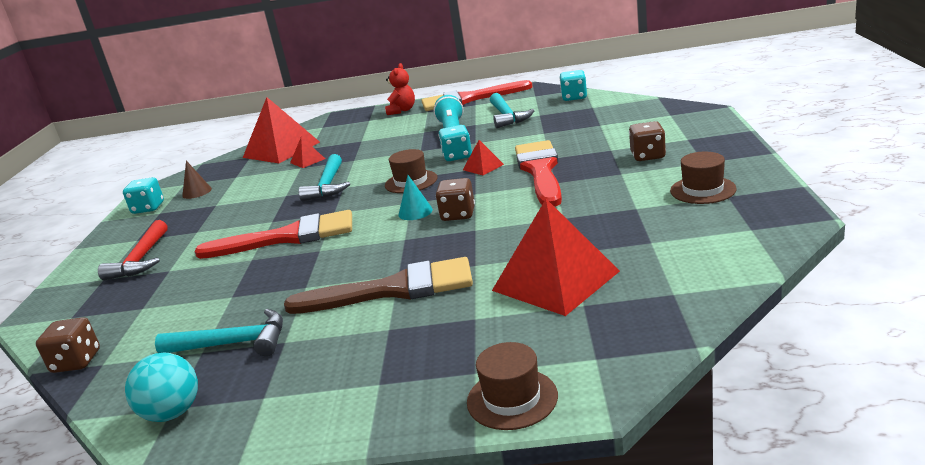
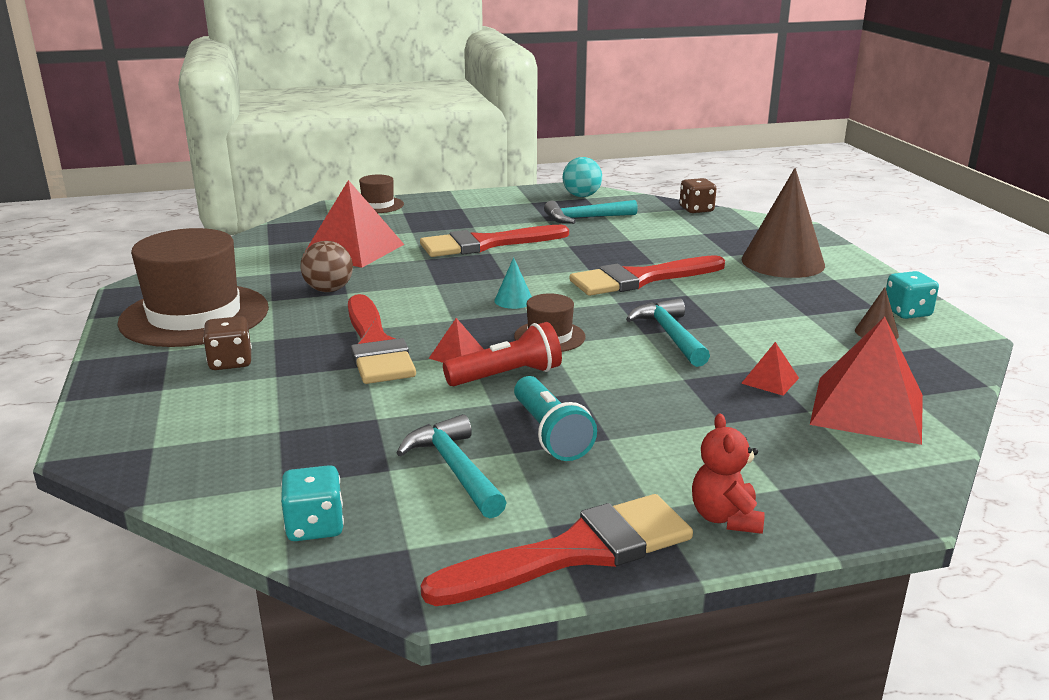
camera: 160 degrees right, 0 degrees up
(141, 259) = (782, 262): red hammer -> brown cone
(393, 290) = (486, 244): brown brush -> red brush
(457, 156) = (507, 376): turquoise dice -> red flashlight
(458, 214) = (461, 297): brown dice -> none
(581, 220) = (329, 290): none -> brown ball
(703, 190) = (194, 315): brown hat -> brown hat, size x2.11

